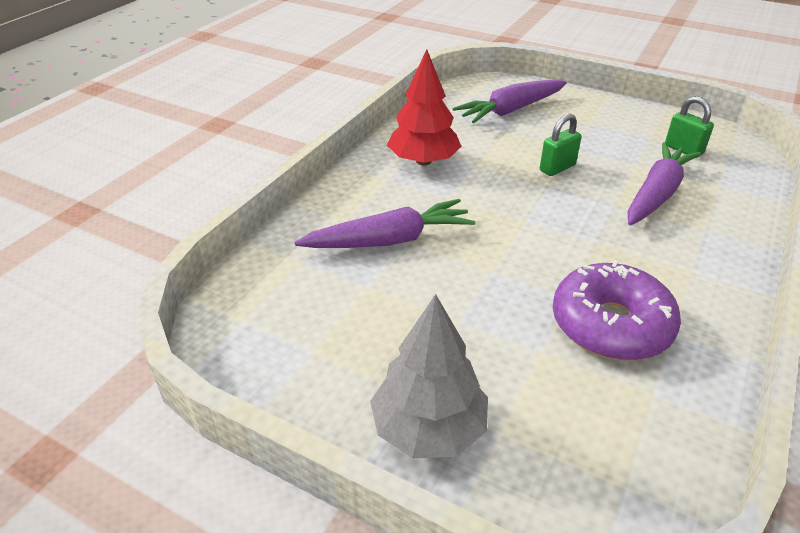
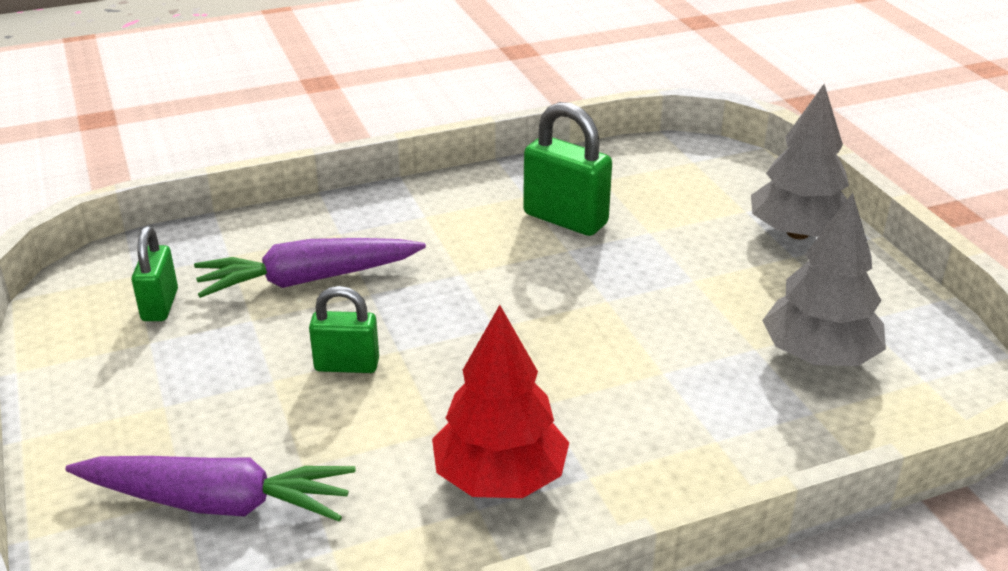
camera: 140 degrees left, 5 degrees down
(323, 301) = (819, 356): none -> grey tree
(389, 240) = (682, 384): purple carrot -> none
(610, 325) = (565, 219): purple donut -> green padlock

